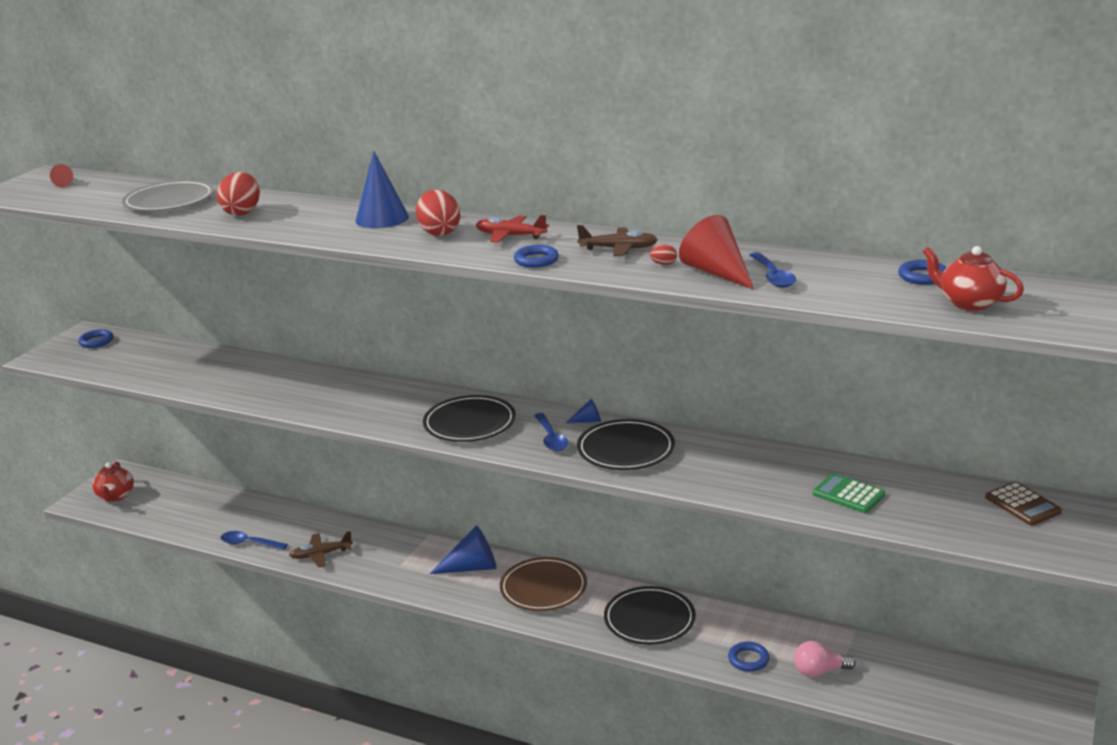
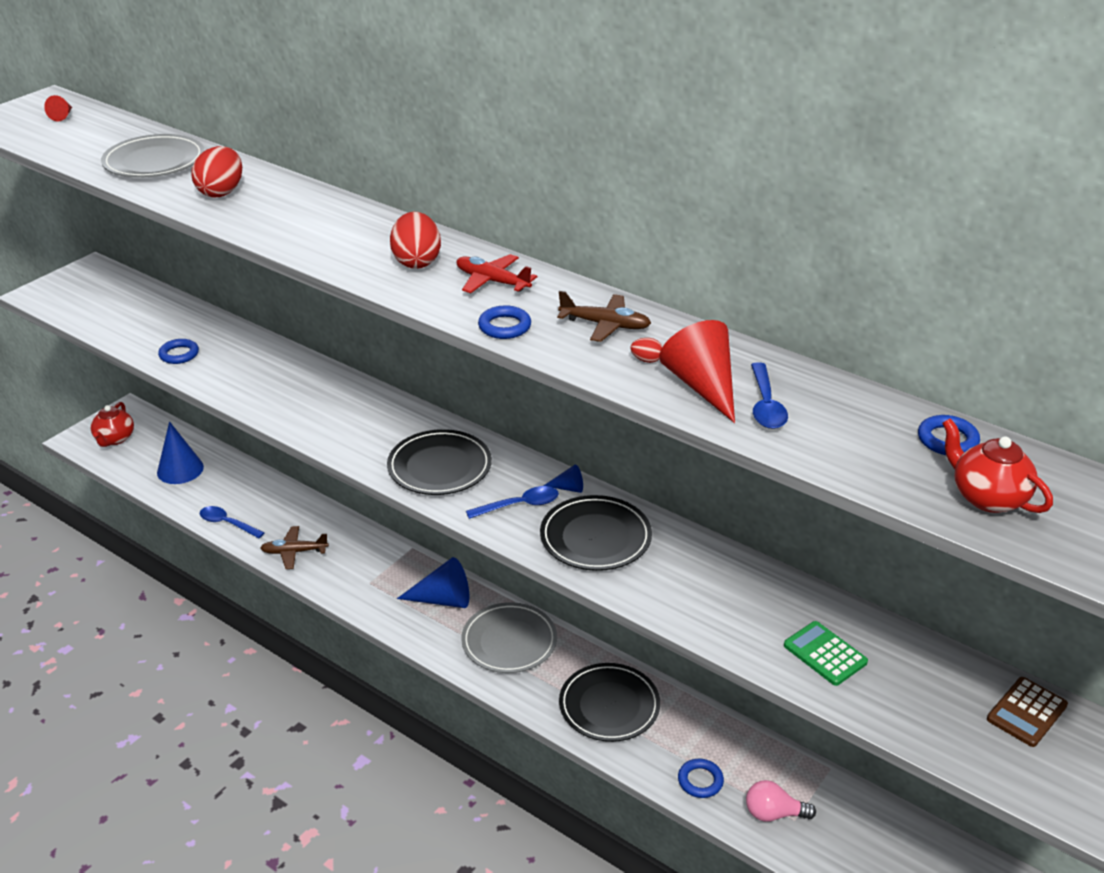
camera: 10 degrees right, 10 degrees up
(96, 341) = (98, 282): blue ring -> blue ring (179, 354)
(382, 218) = (364, 228): blue cone -> blue cone (180, 469)
(543, 588) = (509, 641): brown plate -> grey plate
(551, 438) = (519, 505): blue spoon -> blue spoon turned 105 degrees counterclockwise
(1023, 505) = (1026, 712): brown calculator -> brown calculator turned 60 degrees clockwise

